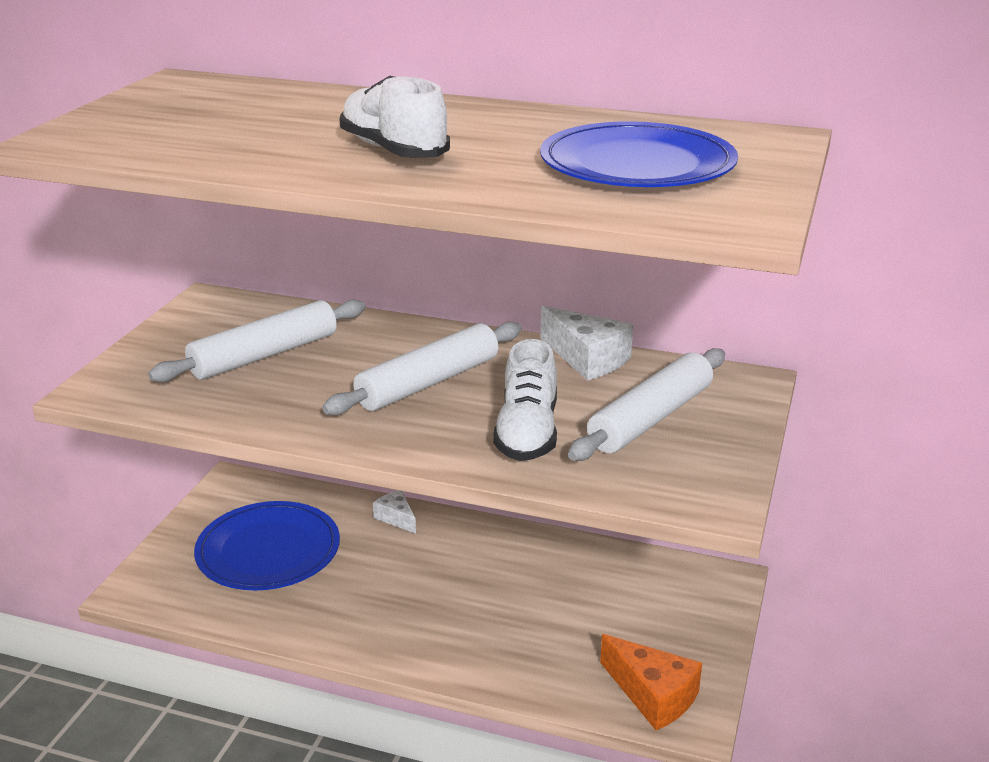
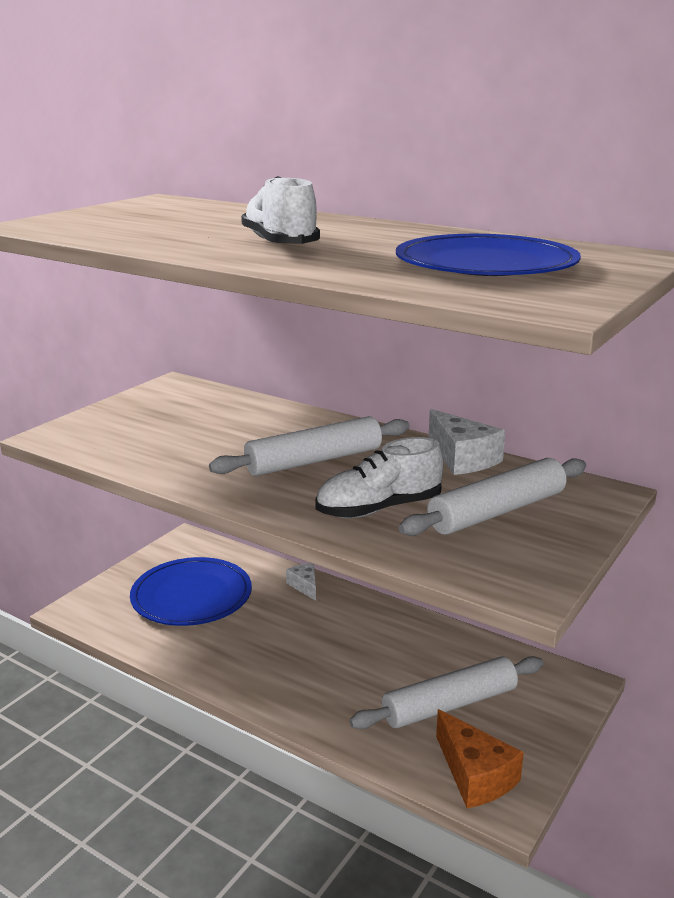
camera: 15 degrees right, 5 degrees down
(264, 355) = (193, 426): white rolling pin -> white rolling pin (449, 705)
(527, 432) = (378, 509): white shoe -> white shoe turned 45 degrees clockwise

